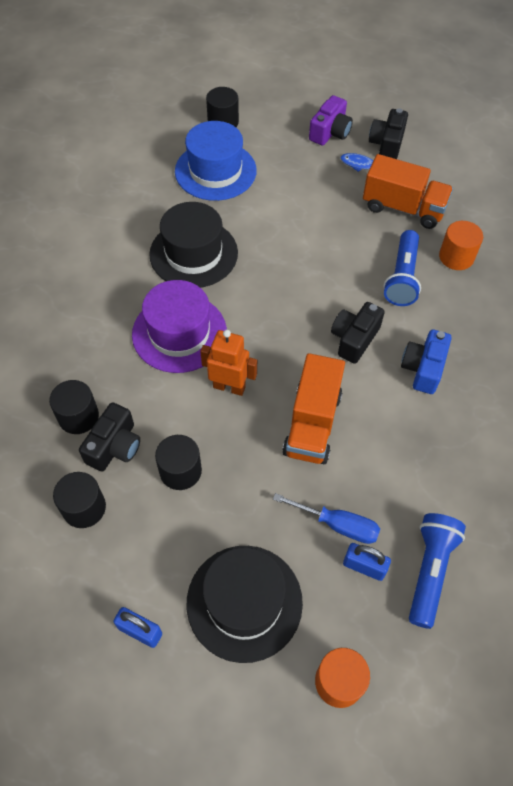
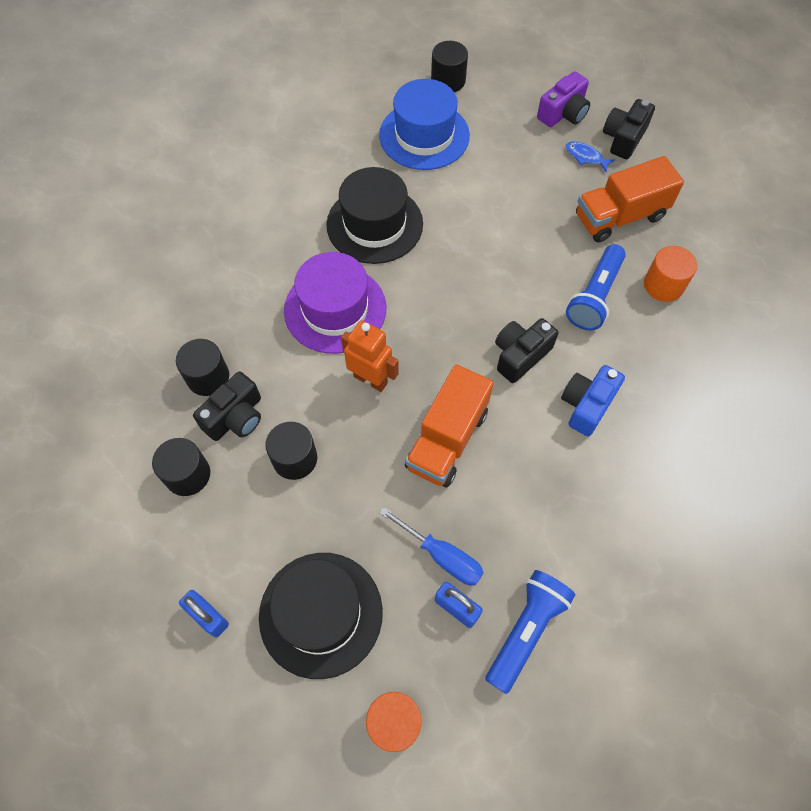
camera: 15 degrees right, 5 degrees up
(403, 208) = (620, 217): orange truck -> orange truck turned 120 degrees clockwise

